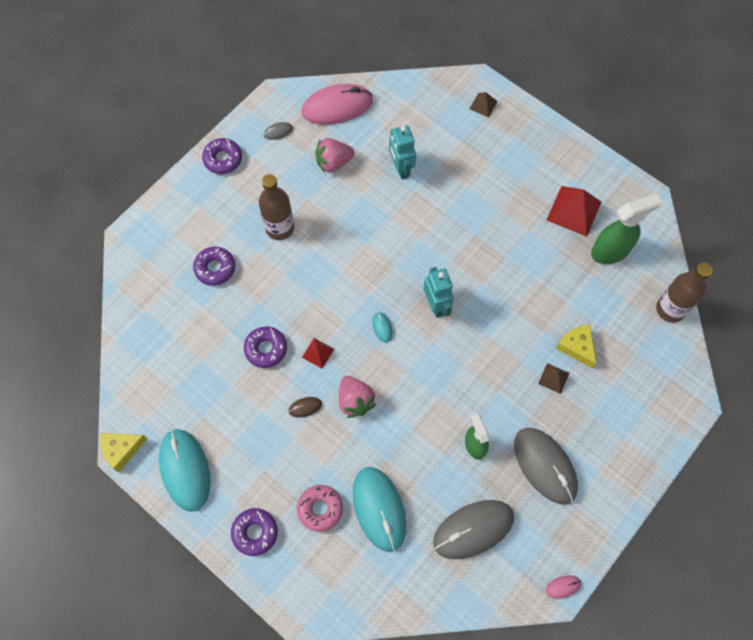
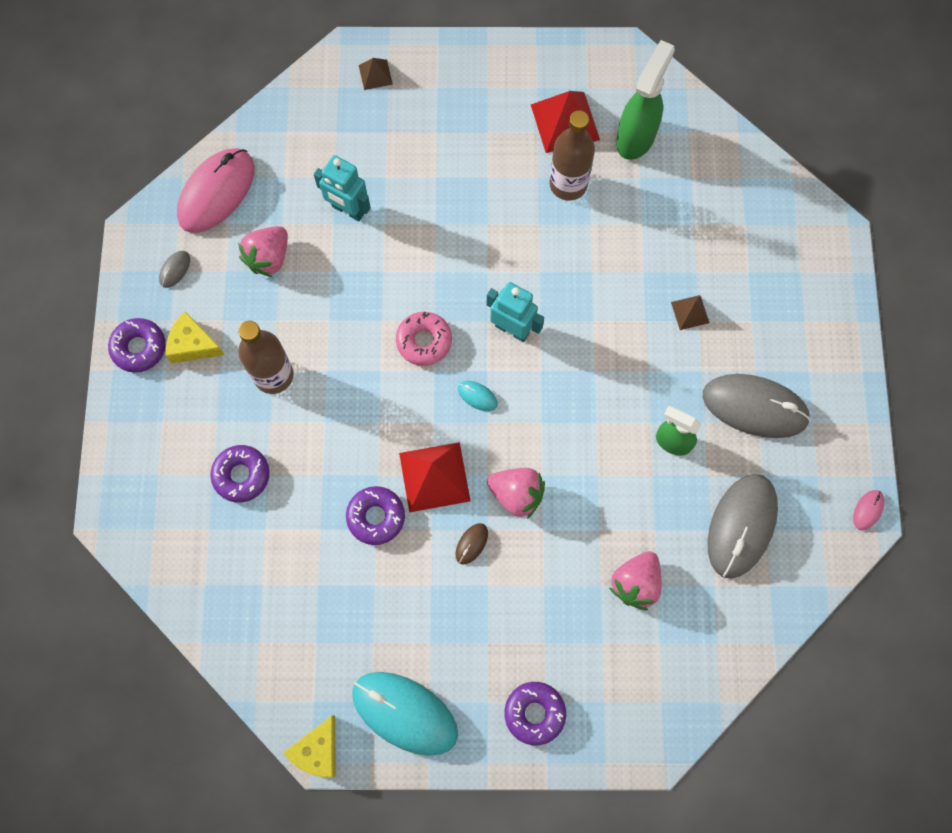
camera: 40 degrees left, 5 degrees up
(318, 353) = (434, 476): red pyramid -> red pyramid, size x1.91
(320, 509) = (578, 633): pink donut -> pink donut (424, 341)
(379, 509) = (635, 583): turquoise mouse -> pink strawberry
(577, 347) = (685, 263): yellow cheese -> yellow cheese (193, 345)
(670, 309) = (741, 154): brown bottle -> brown bottle (568, 184)

